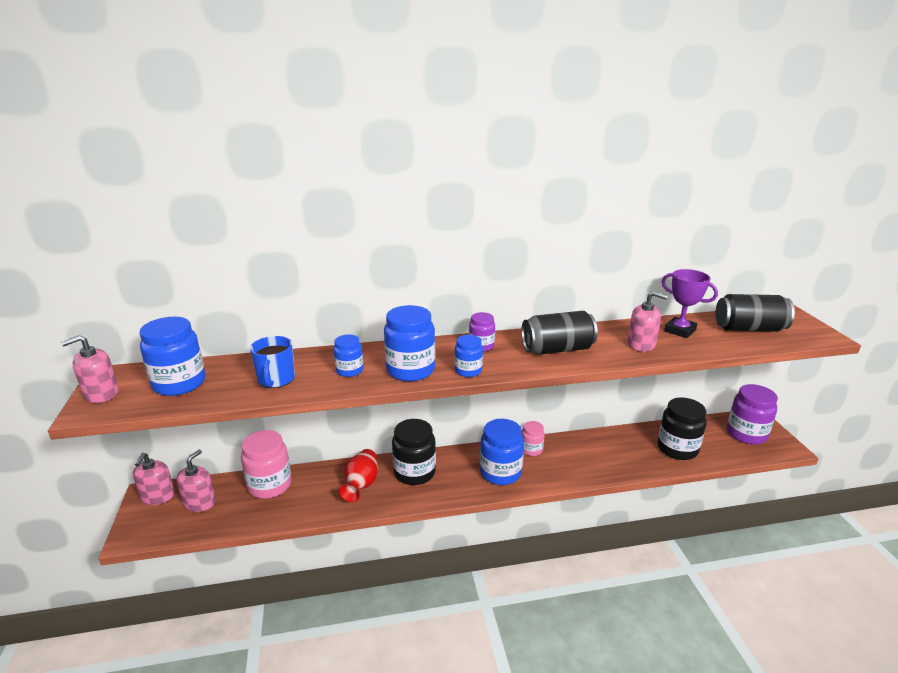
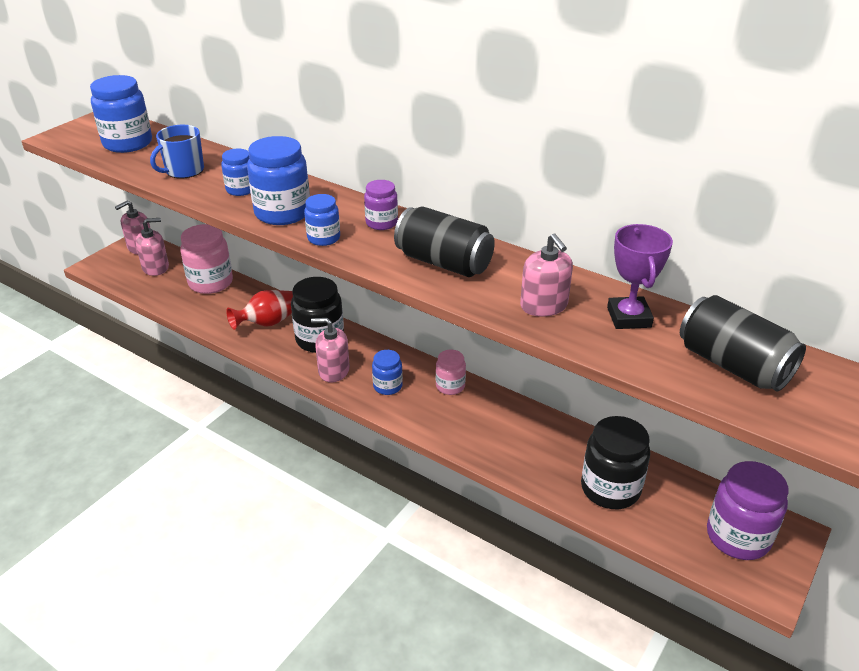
camera: 45 degrees right, 10 degrees up
(101, 394) = (80, 129): pink soap dispenser -> pink soap dispenser (334, 371)
(500, 472) = (387, 386): blue jar -> blue jar, size x0.56

